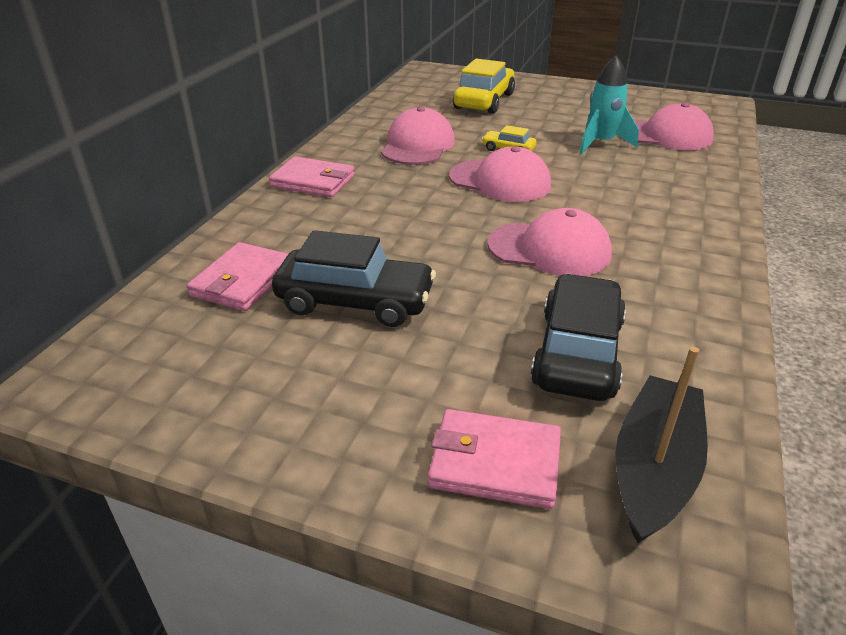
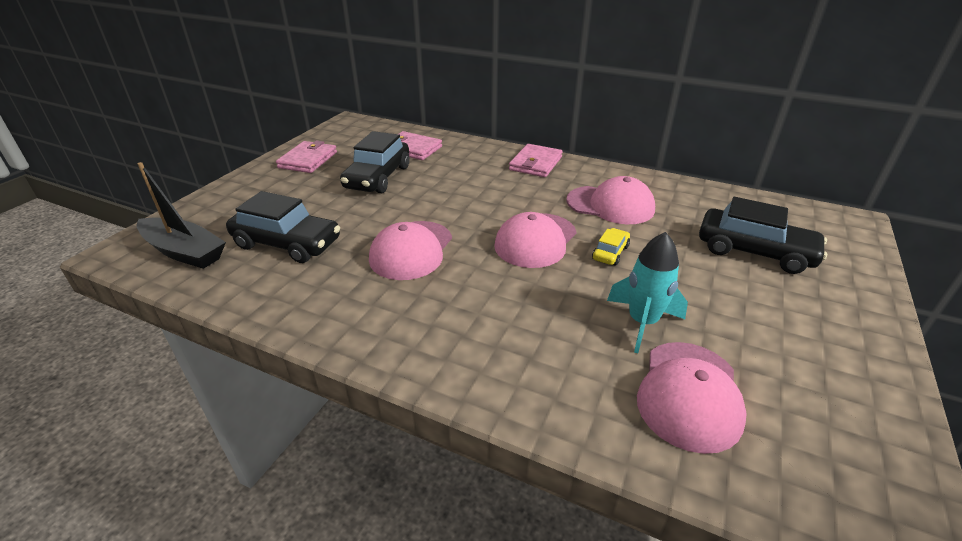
camera: 95 degrees right, 0 degrees up
(484, 101) = (754, 251): yellow car -> black car
(495, 462) = (228, 208): pink wallet -> pink wallet (308, 160)

